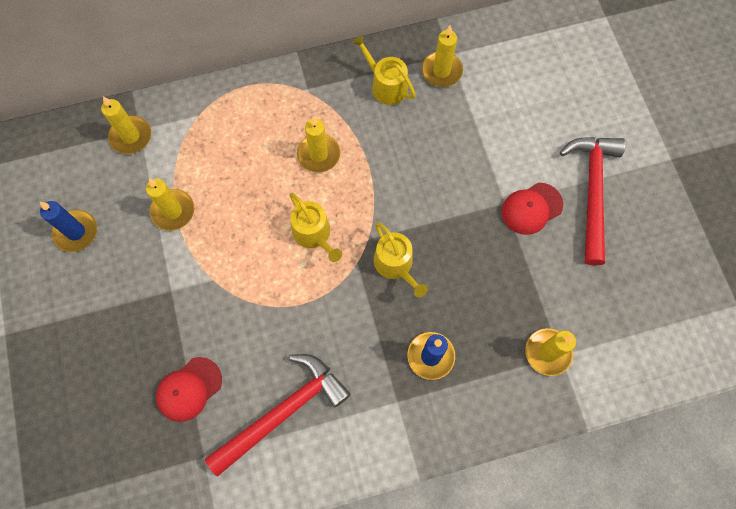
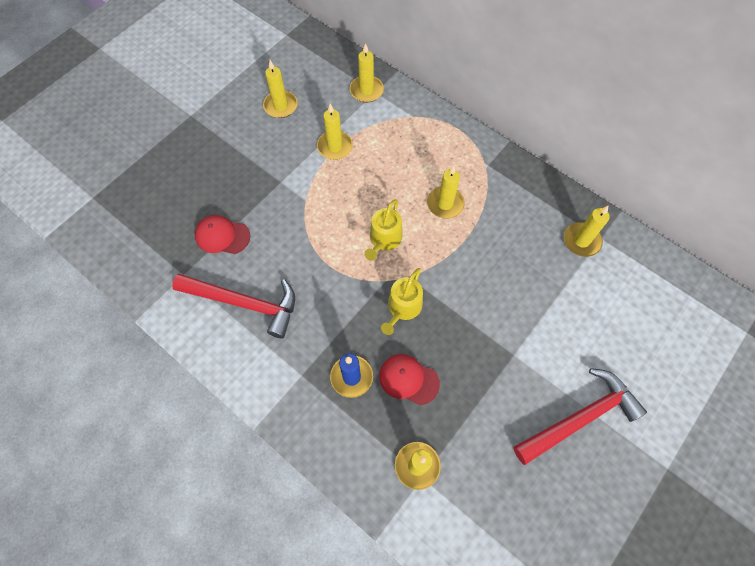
camera: 55 degrees right, 5 degrees down
(76, 232) = (280, 106): blue candle -> yellow candle
(385, 85) = (535, 211): yellow watering can -> none
(531, 208) = (526, 378): red cap -> red cap (408, 379)

